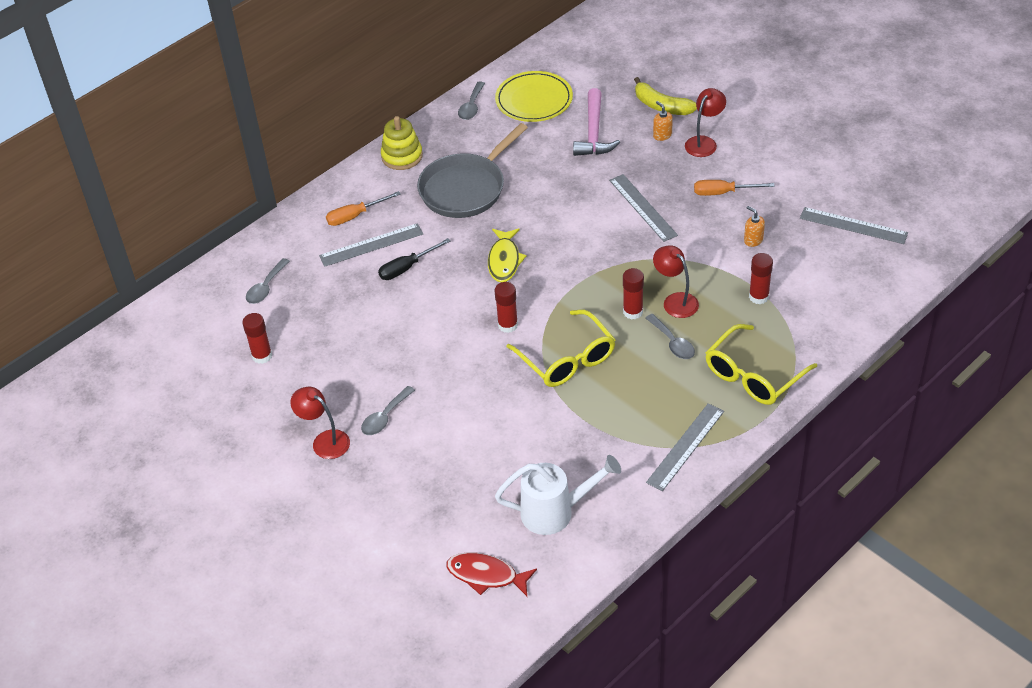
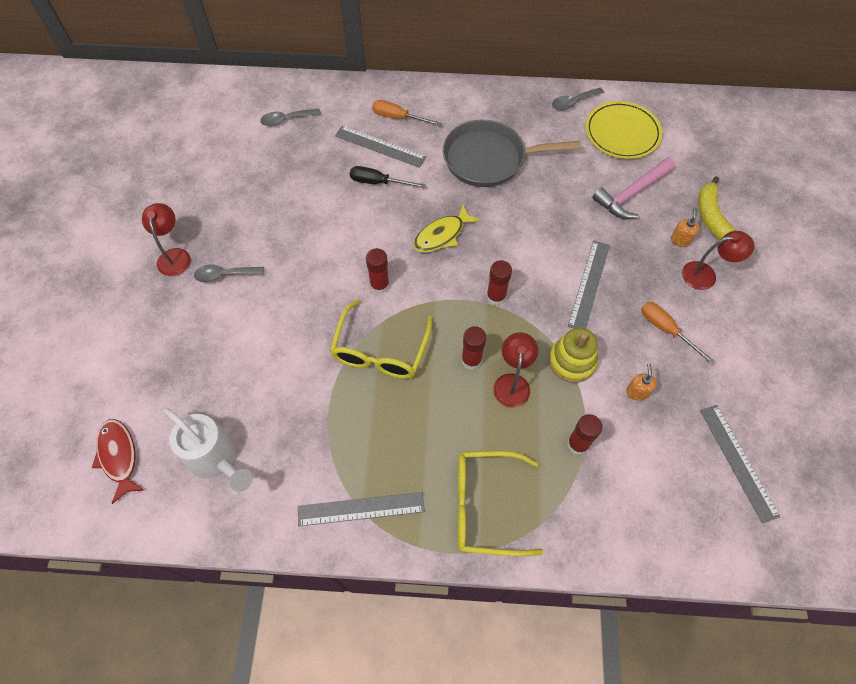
camera: 45 degrees right, 15 degrees up
(262, 356) = (223, 163): red glue stick -> red glue stick (496, 297)
(402, 156) = (481, 101): yellow stacking toy -> yellow stacking toy (572, 361)
(672, 343) = (465, 414): grey spoon -> none

